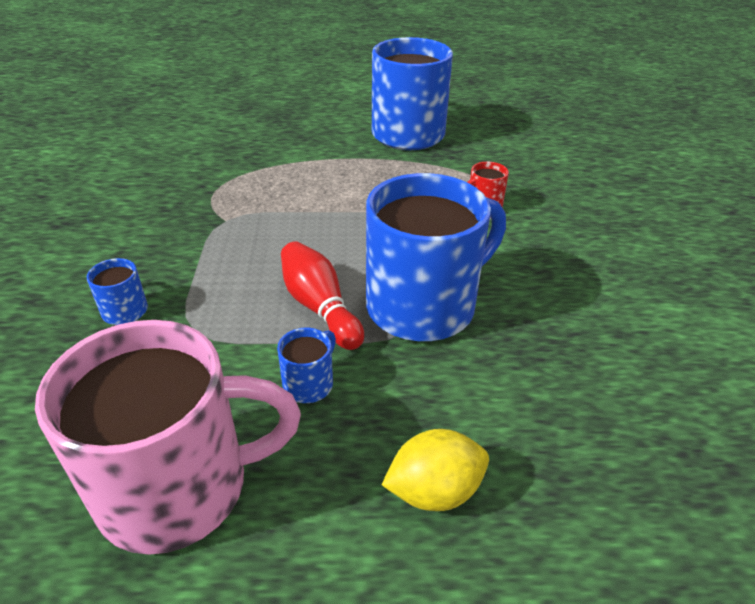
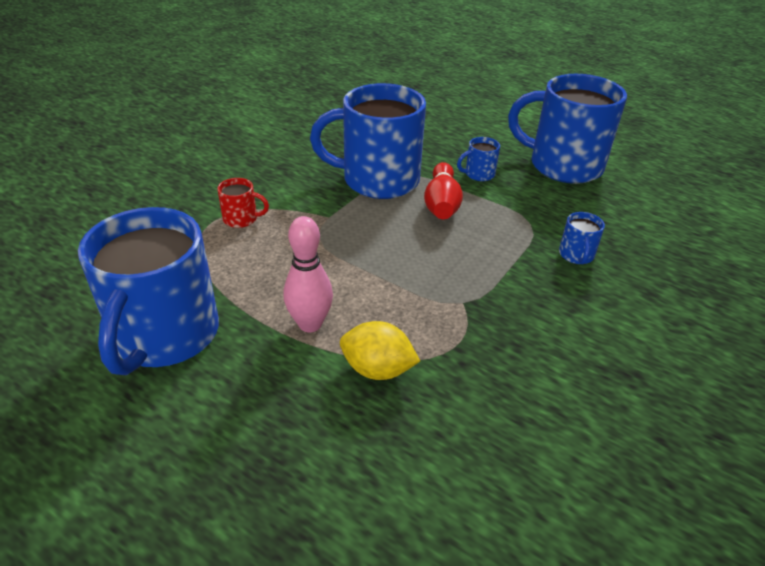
camera: 145 degrees left, 0 degrees up
(179, 486) = (563, 165): pink mug -> blue mug
(328, 167) = (310, 324): none -> pink bowling pin
(434, 491) = (455, 128): yellow lemon -> yellow lemon (377, 369)

